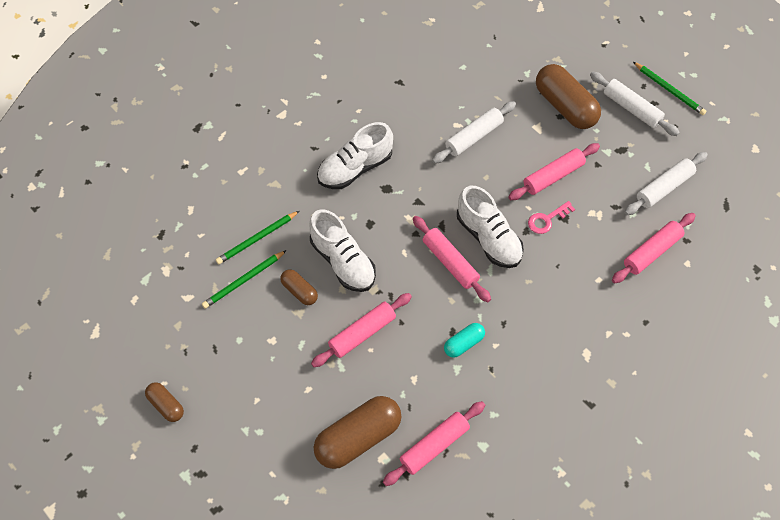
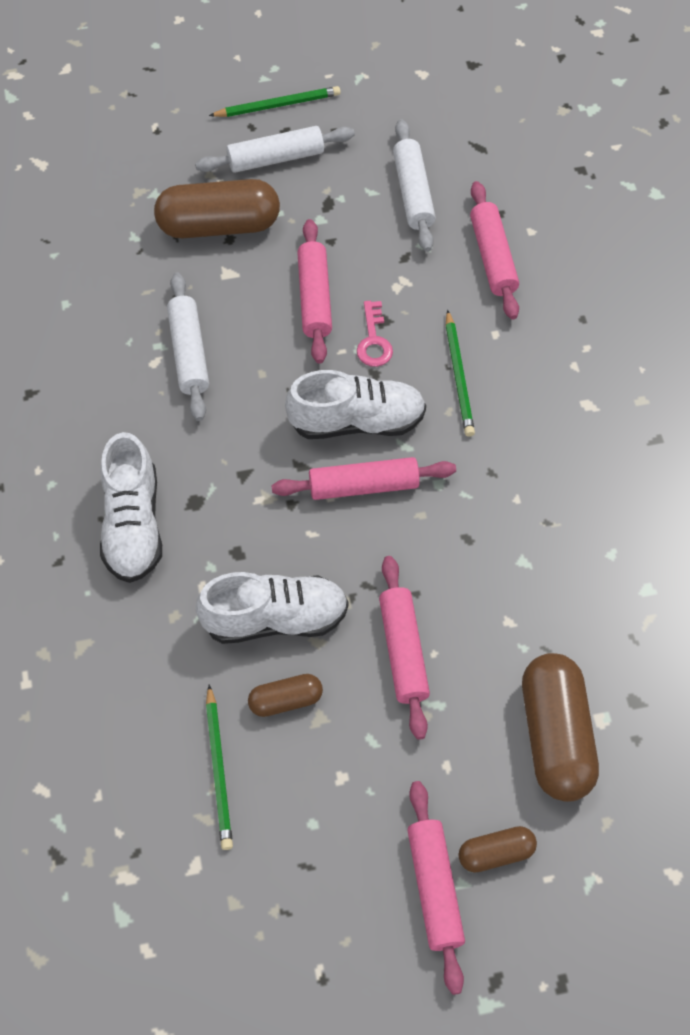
camera: 60 degrees left, 0 degrees up
(166, 405) = (358, 982): brown capsule -> brown capsule (496, 853)
(257, 239) = (160, 717): green pencil -> green pencil (459, 376)
(434, 446) = (617, 647): pink rolling pin -> pink rolling pin (434, 888)
(463, 343) = (493, 534): turquoise capsule -> none

